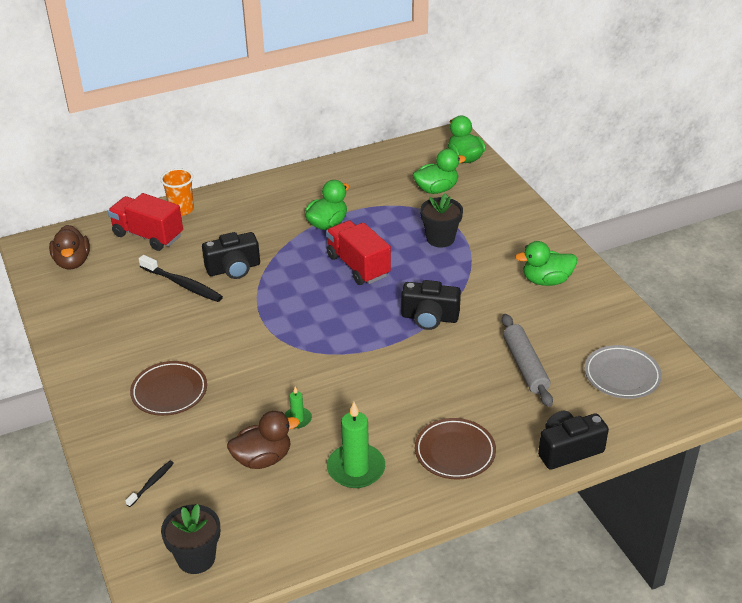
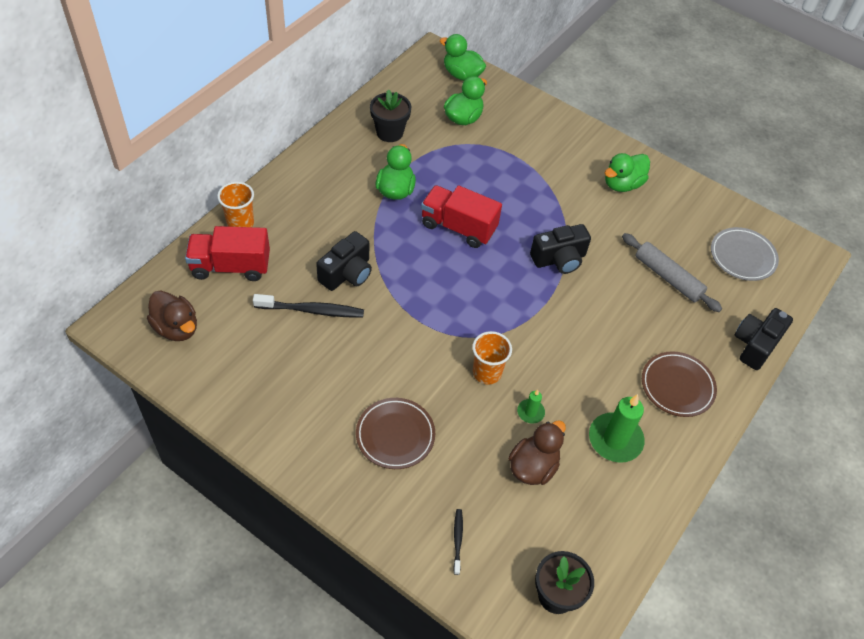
camera: 35 degrees left, 15 degrees up
(286, 377) = (487, 372): none -> orange cup
(440, 239) = (506, 171): black flower pot -> black flower pot (389, 132)

